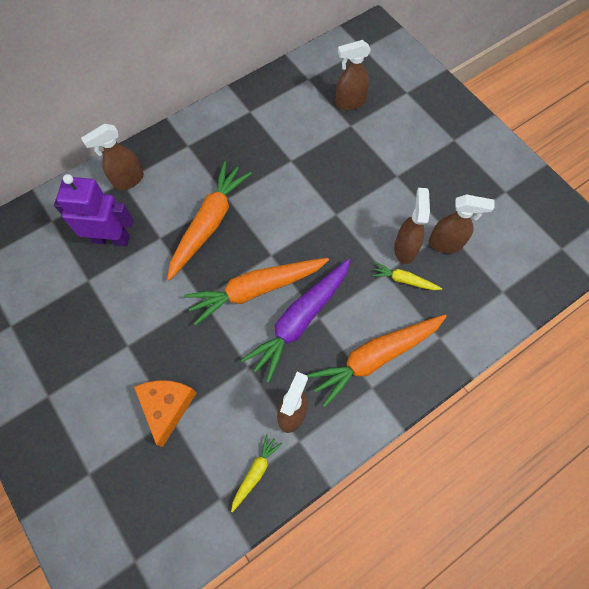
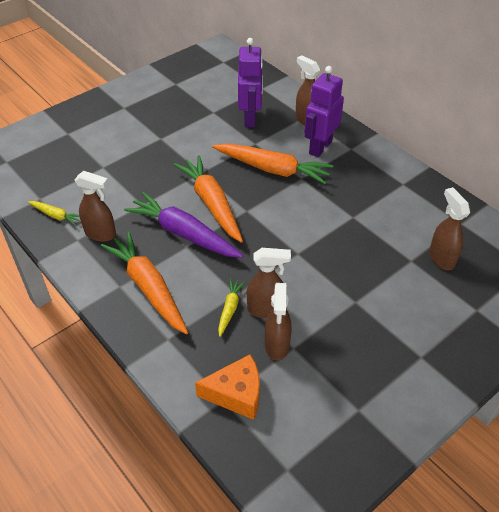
camera: 85 degrees right, 20 degrees down
(167, 407) = (111, 164): orange cheese -> orange cheese (236, 394)
(180, 174) = (320, 147): none -> purple robot

